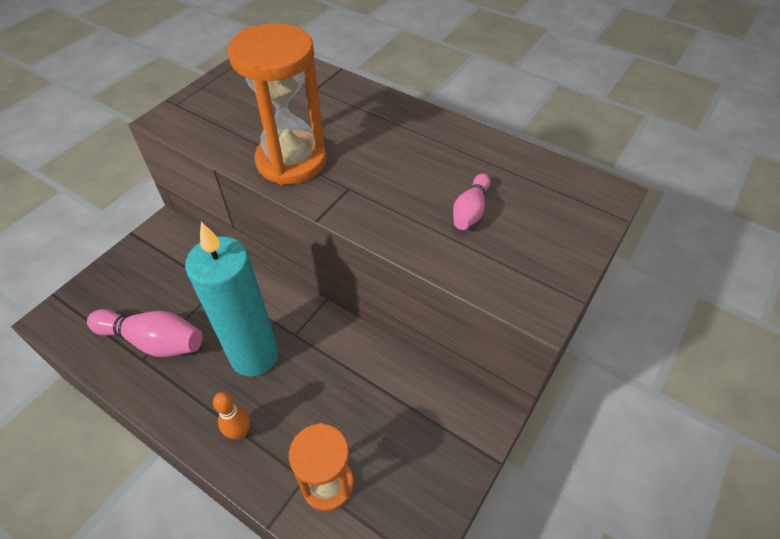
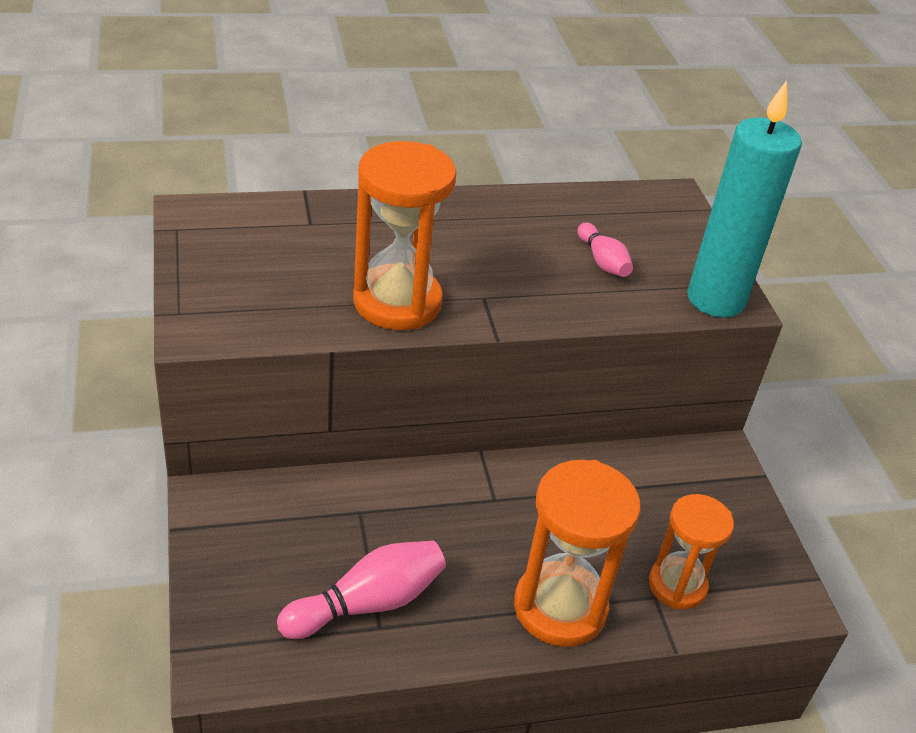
camera: 50 degrees left, 10 degrees down
(240, 432) = (560, 607): orange bowling pin -> orange hourglass
(254, 355) = (485, 542): turquoise candle -> turquoise candle (715, 300)

